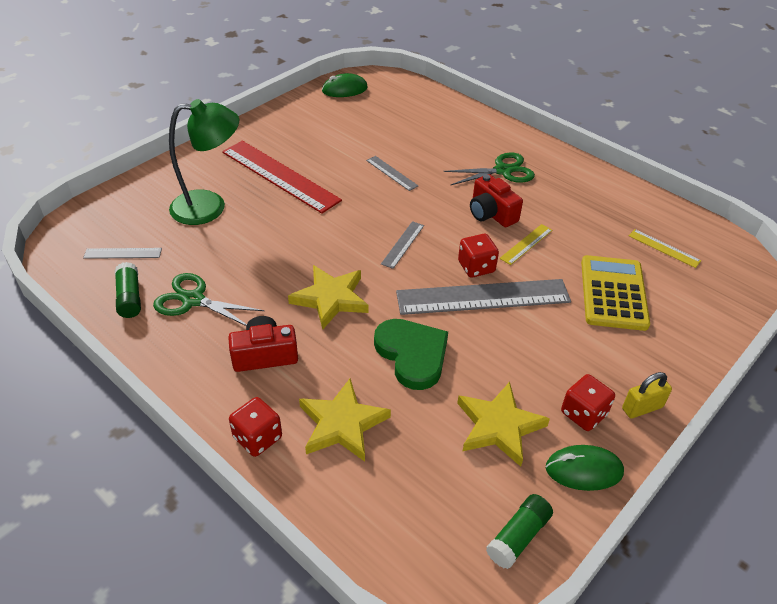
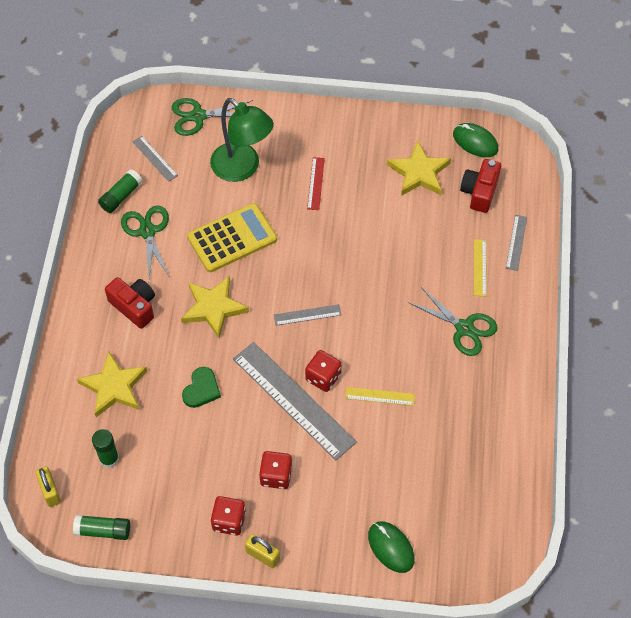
camera: 55 degrees right, 15 degrees up
(120, 204) = (198, 116): none -> green scissors
(257, 438) = (70, 349): red dice -> red dice (276, 475)
(280, 176) = (316, 183): red ruler -> red ruler, size x0.45
(391, 173) = (387, 253): grey ruler -> grey ruler (516, 242)
(412, 354) = (201, 389): green heart -> green heart, size x0.62
(424, 564) = (50, 491): none -> yellow padlock
(428, 478) = (109, 459): none -> green glue stick
(491, 213) = (397, 351): red camera -> red camera (479, 192)
(499, 426) = (179, 476): yellow star -> yellow star (419, 172)
(584, 470) = (180, 543): green mouse -> green mouse (391, 547)
(613, 293) = (371, 485): yellow calculator -> yellow calculator (232, 238)
(664, 248) = (461, 497): yellow ruler -> yellow ruler (480, 267)

